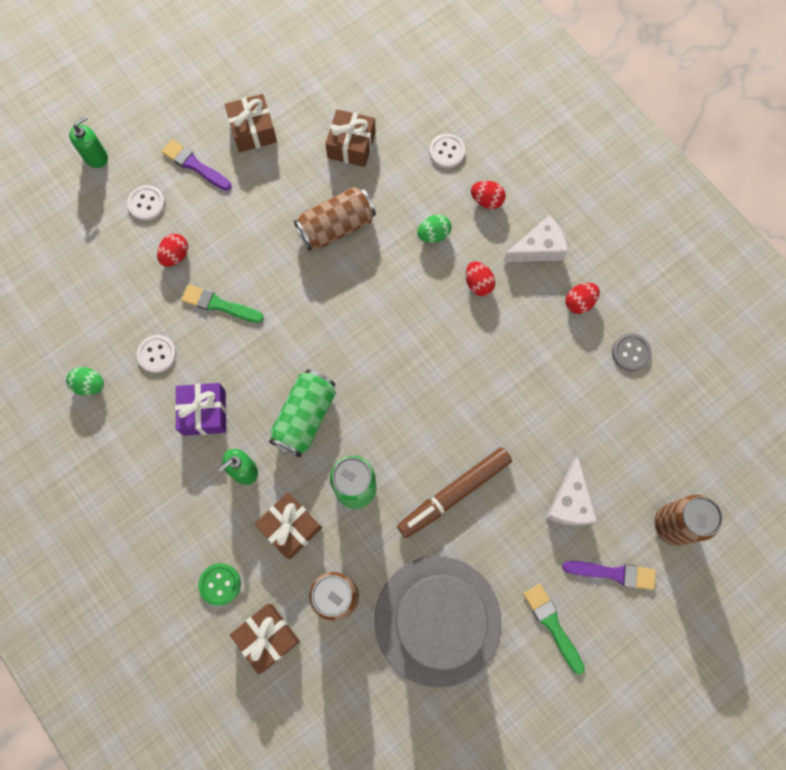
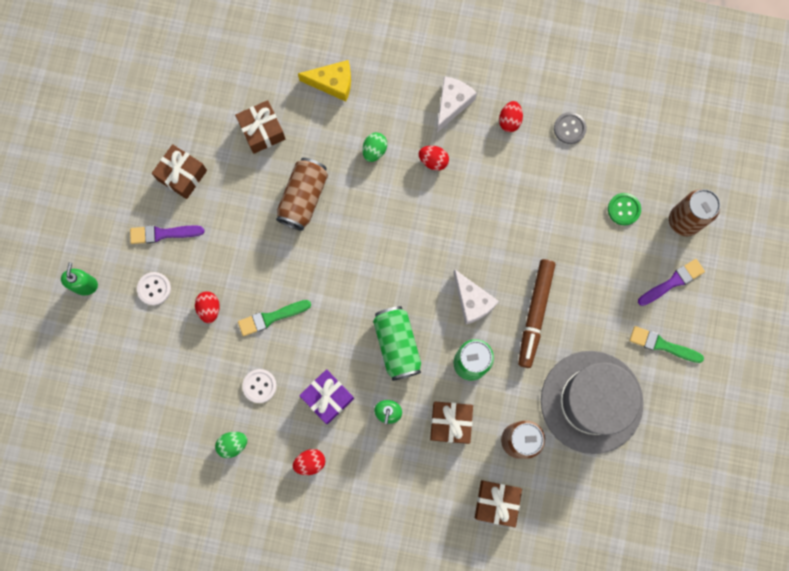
camera: 40 degrees left, 5 degrees up
(220, 584) = (437, 496): green button -> green button (624, 209)
(447, 152) = (332, 83): white button -> yellow cheese
(486, 200) = (389, 97): red egg -> red egg (310, 462)
(569, 502) = (610, 259): white cheese -> white cheese (472, 301)

